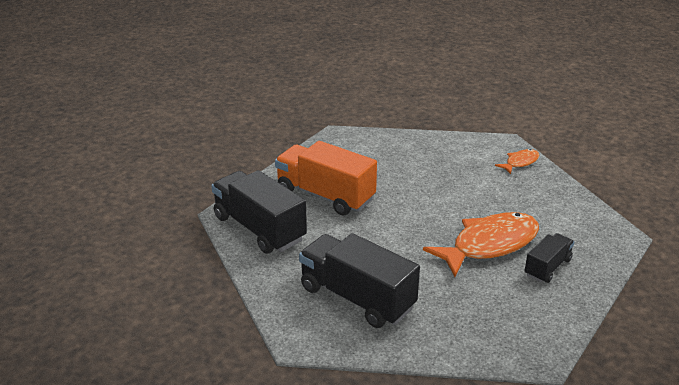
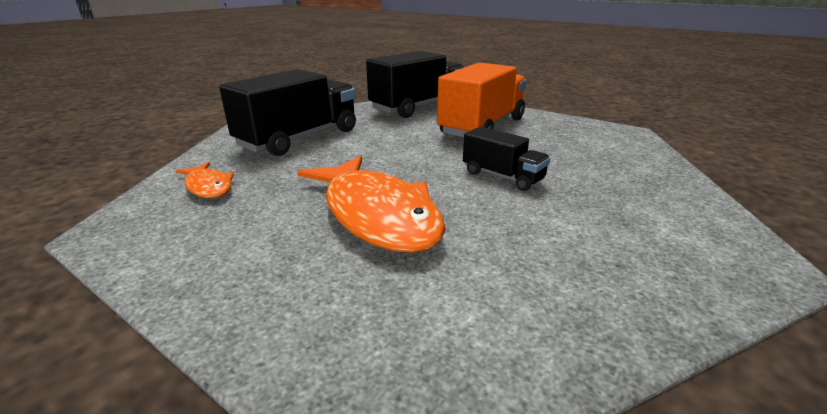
camera: 90 degrees right, 5 degrees down
(520, 162) = (688, 277): orange fish -> orange fish (208, 187)
(547, 267) = (300, 265): black truck -> black truck (502, 176)

